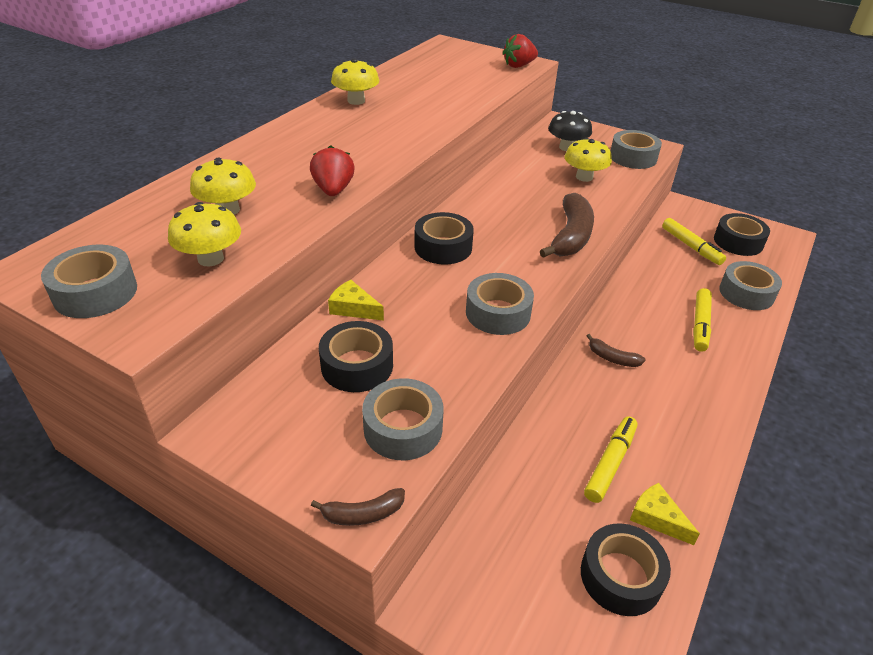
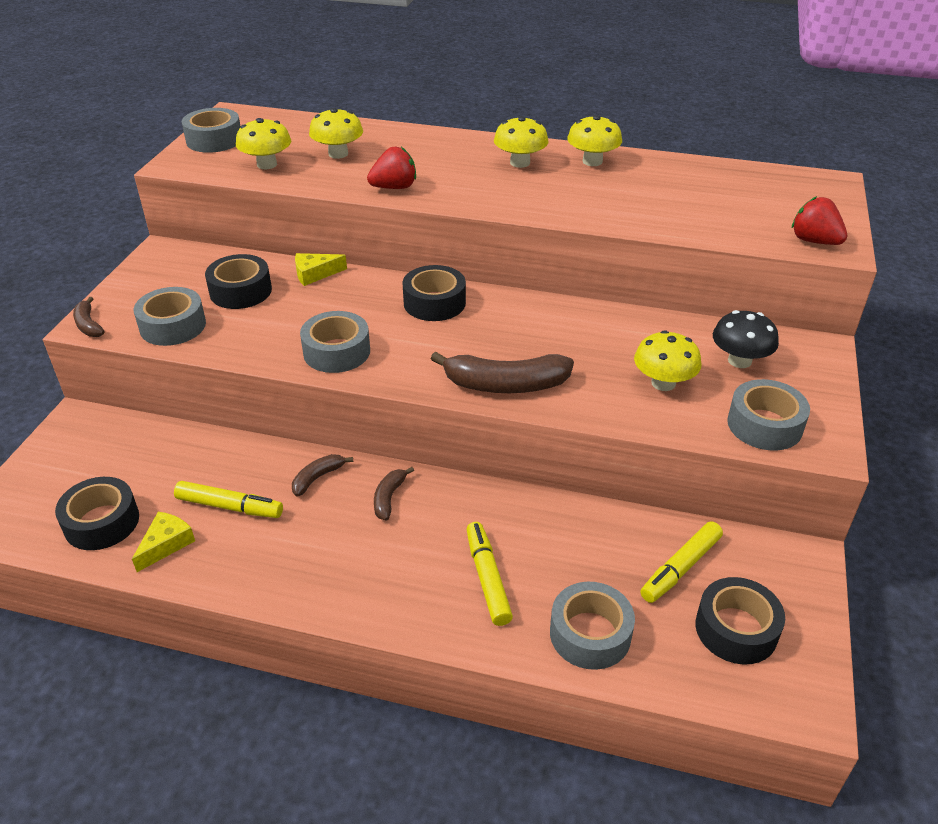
camera: 75 degrees right, 0 degrees up
(333, 127) = (520, 163): none -> yellow mushroom
(353, 308) = (315, 274): yellow cheese -> yellow cheese turned 120 degrees counterclockwise
(580, 397) = (318, 478): none -> brown banana
(700, 325) = (487, 578): yellow marker -> yellow marker turned 75 degrees clockwise

